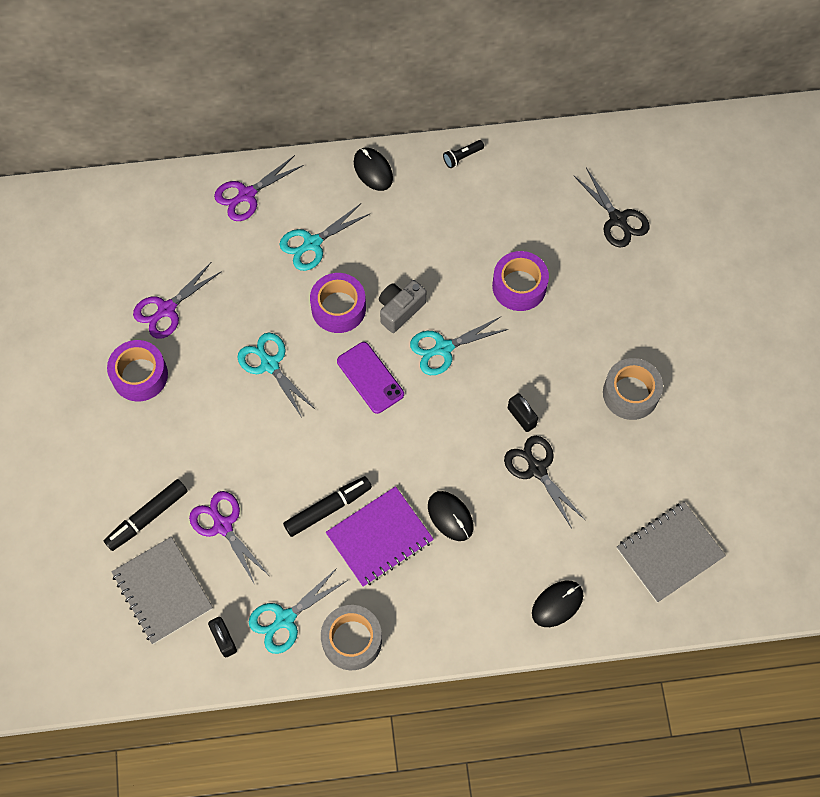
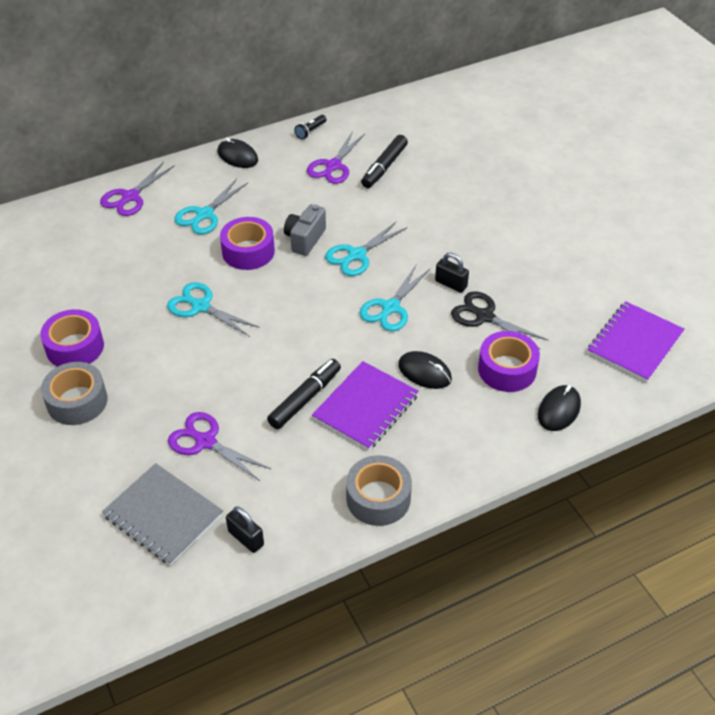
camera: 20 degrees left, 20 degrees down
(147, 517) = (124, 457): black marker -> black marker (384, 167)
(166, 309) = (84, 292): purple scissors -> purple scissors (333, 166)
(285, 619) = (302, 501): turquoise scissors -> turquoise scissors (390, 308)
(370, 377) = (300, 292): purple phone -> none
(519, 286) = (401, 199): purple tape -> purple tape (507, 369)
(618, 219) = (460, 139): black scissors -> none
(630, 393) = (535, 244): grey tape -> grey tape (77, 401)
(669, 552) = (634, 343): grey notebook -> purple notebook

